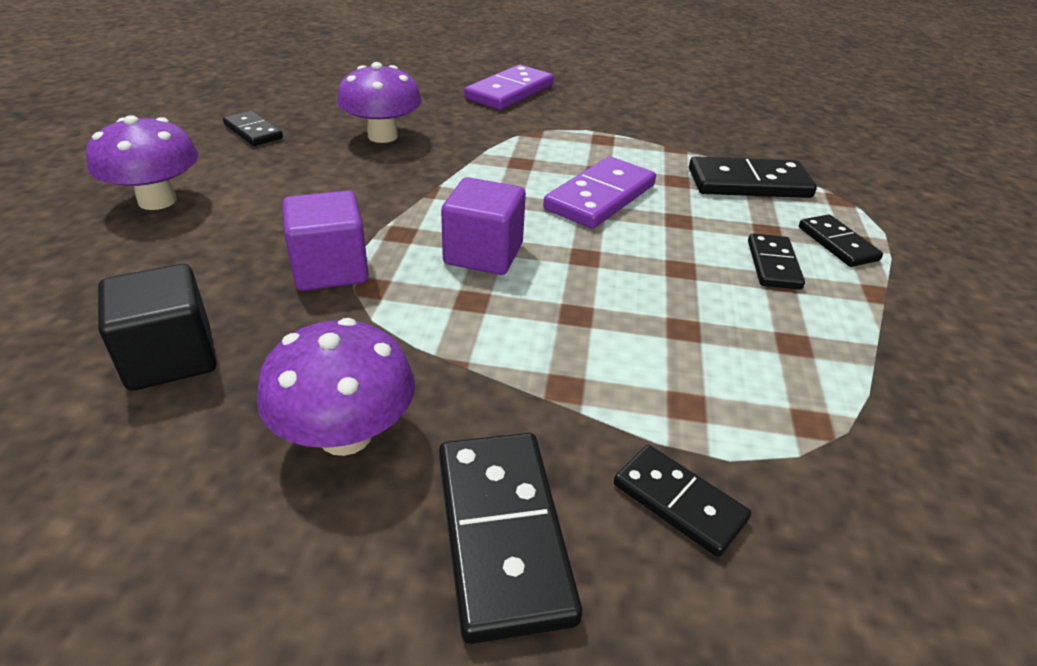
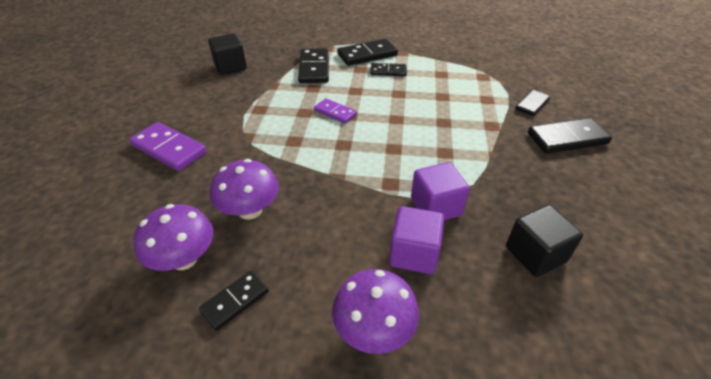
camera: 90 degrees left, 5 degrees up
(345, 435) = (548, 181): purple mushroom -> purple mushroom (184, 259)
(483, 254) = (403, 151): purple cube -> purple cube (414, 253)
(600, 197) = (335, 112): purple domino -> purple domino, size x0.61
(723, 117) = (230, 66): none -> black cube
(837, 244) = (367, 55): black domino -> black domino, size x1.65

